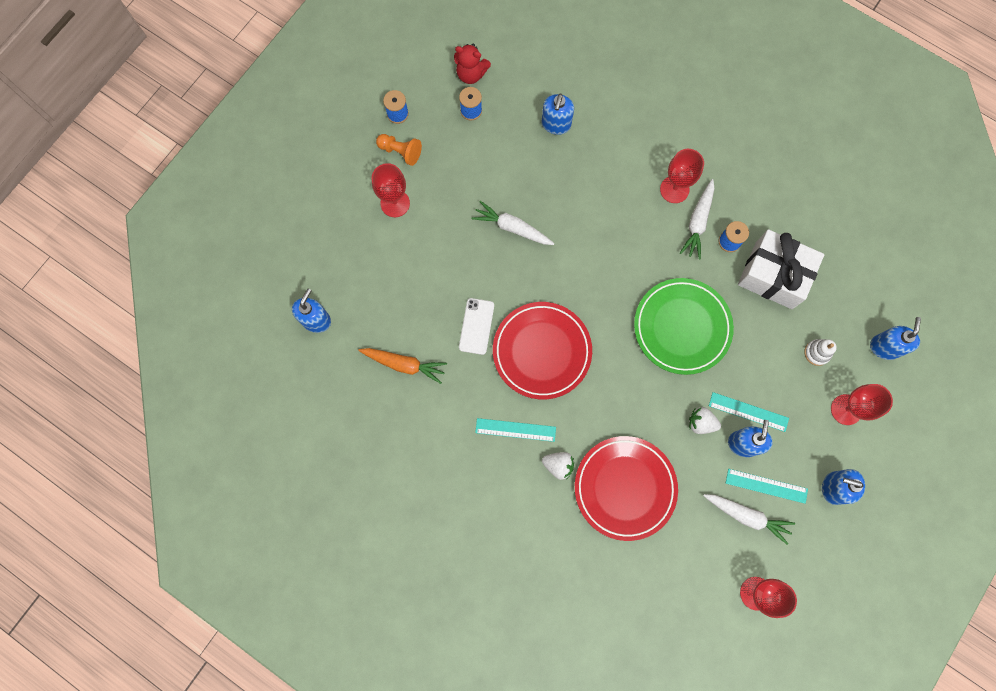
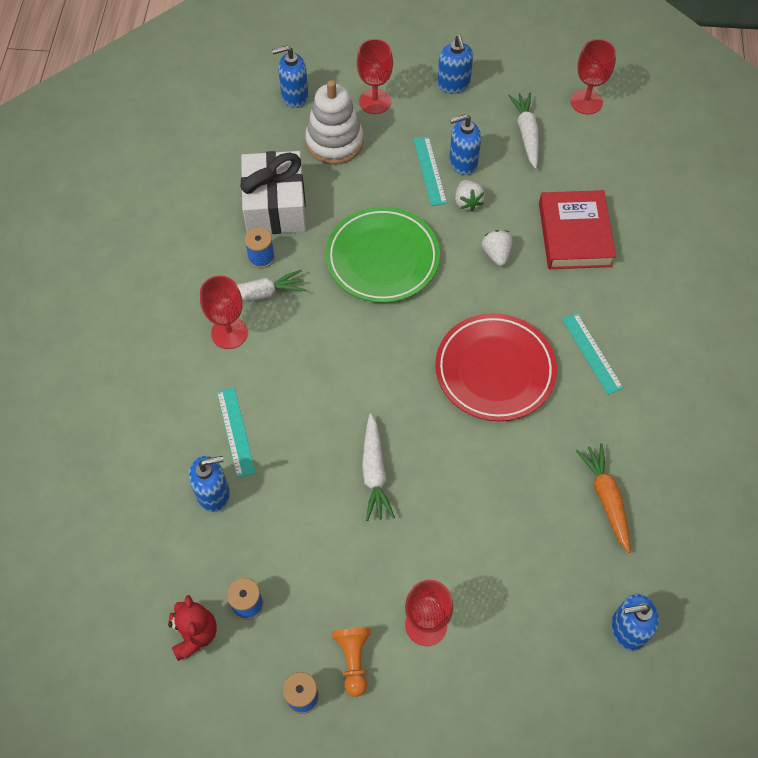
camera: 120 degrees left, 15 degrees down
(476, 326) = (512, 448): white phone -> none
(558, 465) = (597, 298): white strawberry -> white strawberry (496, 254)
(625, 488) = (574, 234): red plate -> red book
(766, 486) = (488, 131): turquoise ruler -> turquoise ruler (235, 431)
(817, 353) = (334, 142): white stacking toy -> white stacking toy, size x2.04

